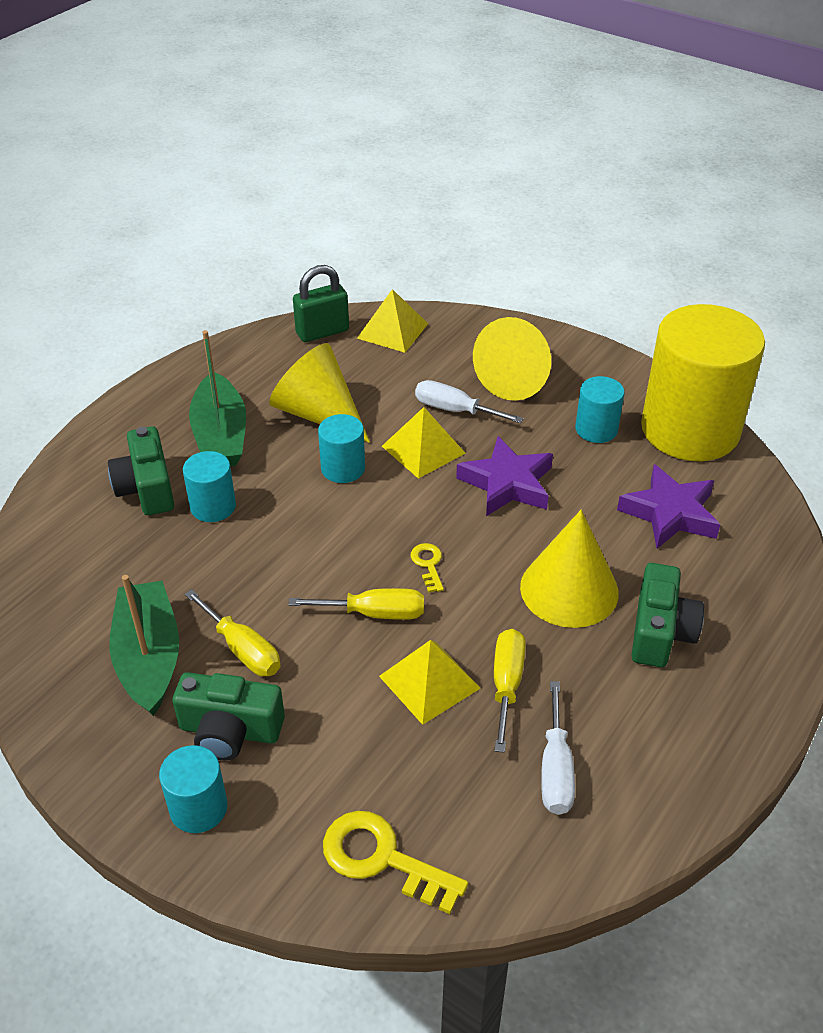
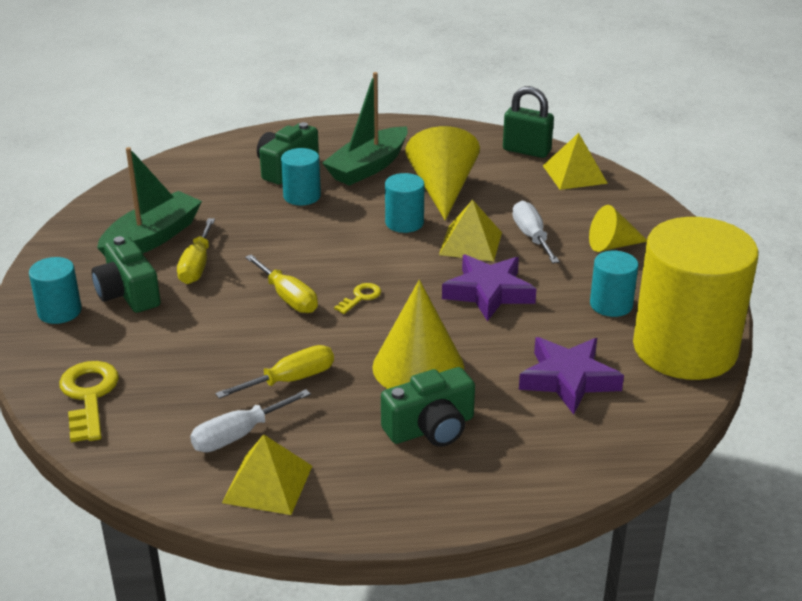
camera: 50 degrees right, 10 degrees down
(429, 682) = (255, 347): yellow pyramid -> yellow pyramid (268, 484)
(518, 377) = (612, 245): yellow cone -> yellow cone, size x0.60

